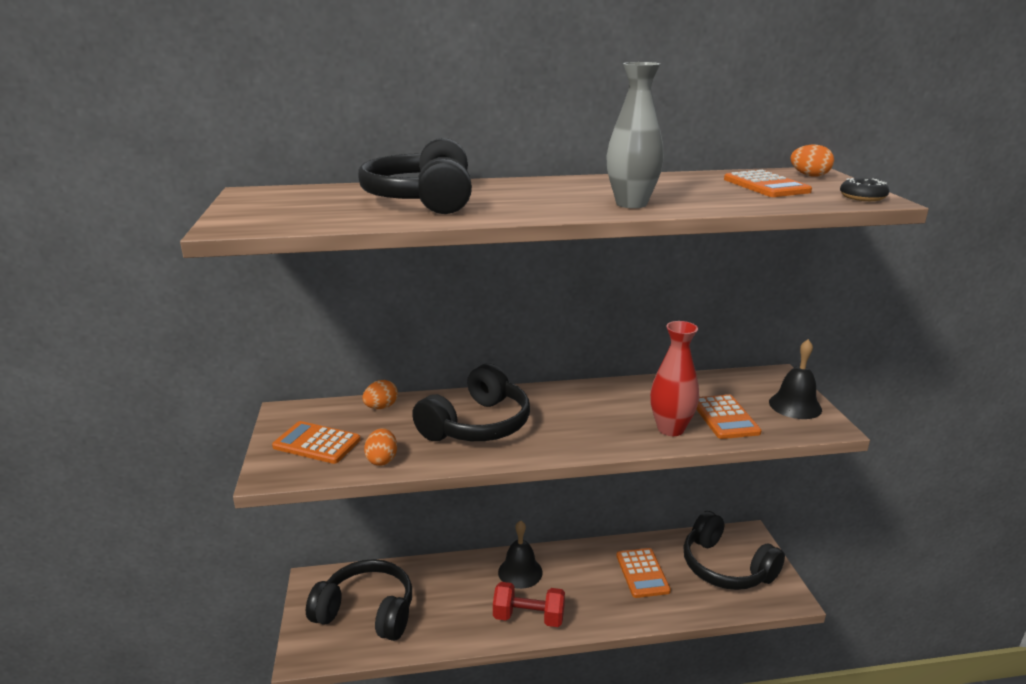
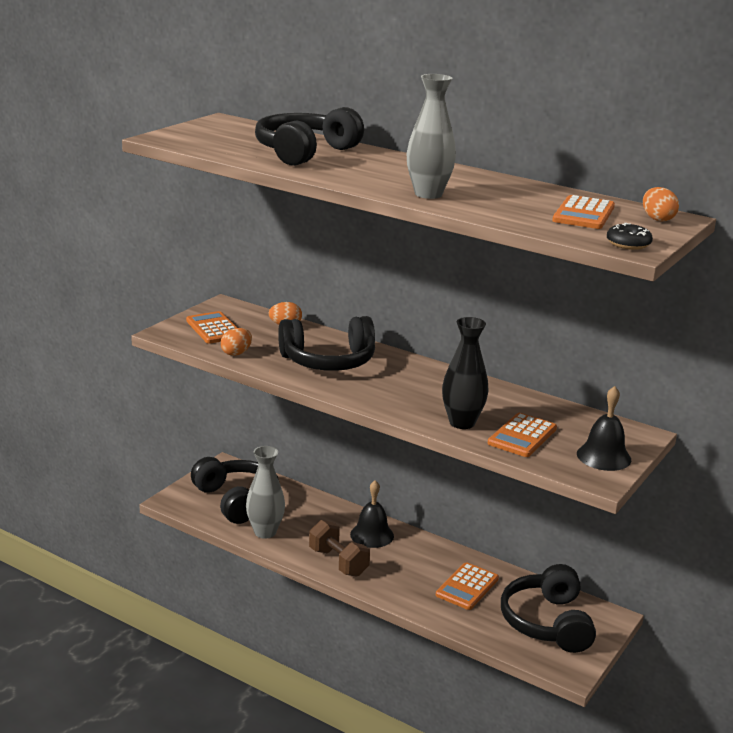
camera: 40 degrees right, 0 degrees up
(433, 629) = (265, 532): none -> grey vase
(528, 617) = (338, 562): red dumbbell -> brown dumbbell
(670, 429) = (462, 423): red vase -> black vase

